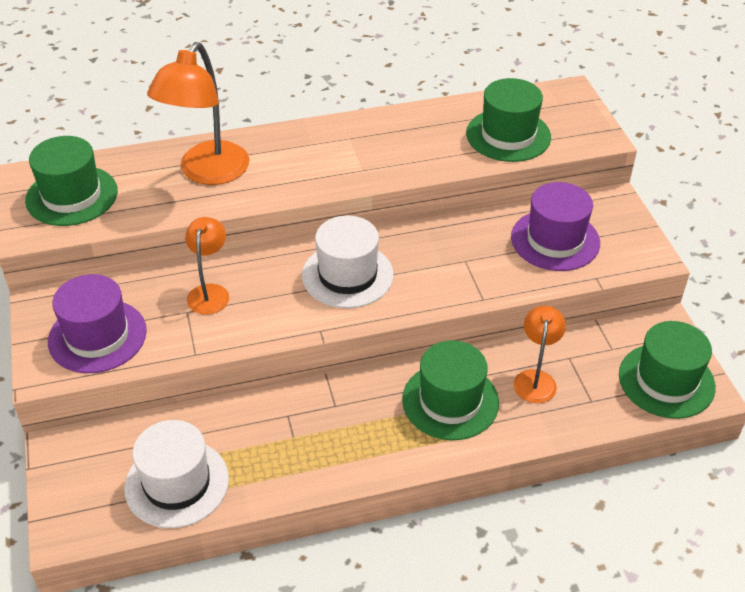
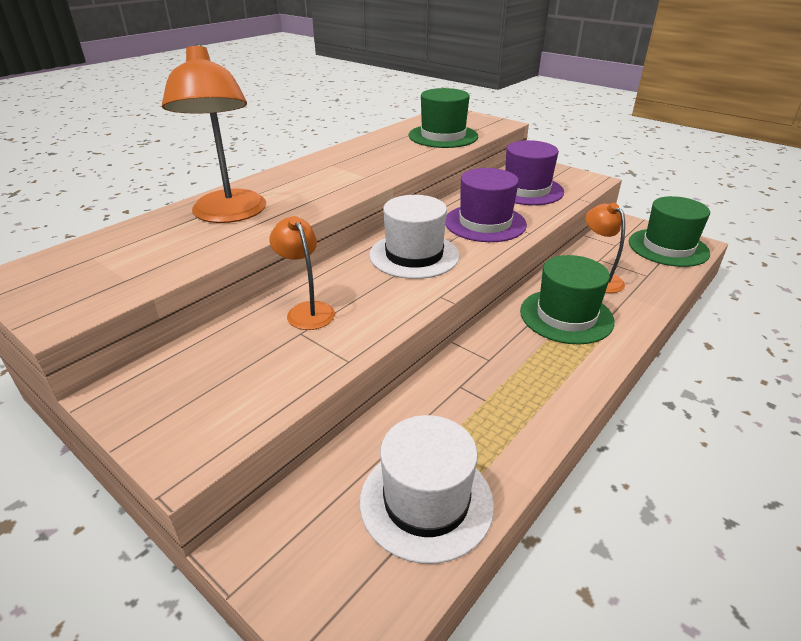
camera: 35 degrees left, 10 degrees down
(72, 196) = (90, 272): green hat -> none
(97, 336) = (221, 393): purple hat -> purple hat (485, 223)

